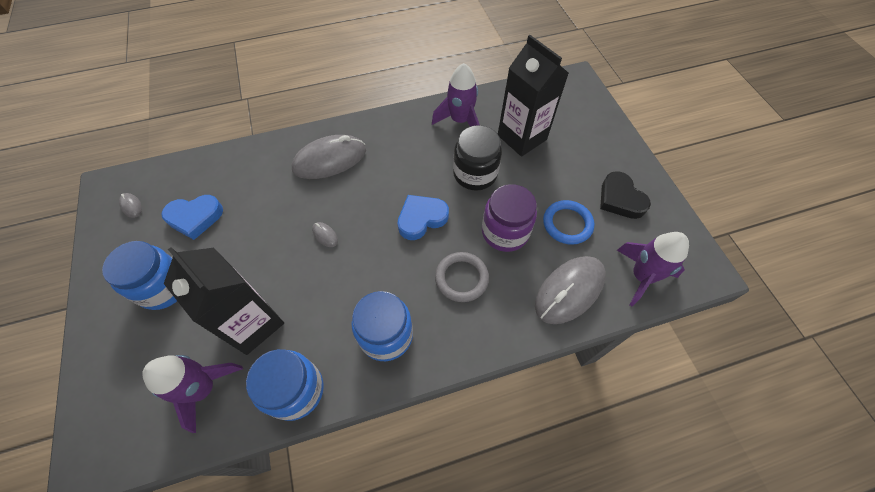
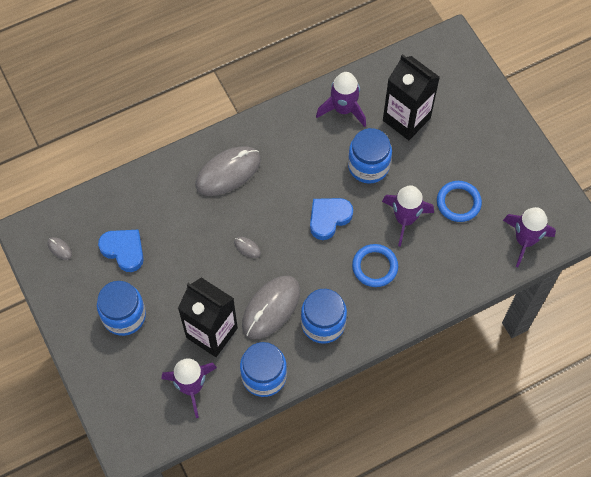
camera: 10 degrees left, 5 degrees up
(195, 218) = (124, 250): blue heart -> blue heart turned 120 degrees counterclockwise
(461, 278) = (375, 267): grey ring -> blue ring
(475, 174) = (368, 166): black jar -> blue jar
(505, 232) = (405, 219): purple jar -> purple rocket
(569, 291) = (466, 262): grey mouse -> grey mouse (271, 308)
(620, 199) = (503, 170): black heart -> none

